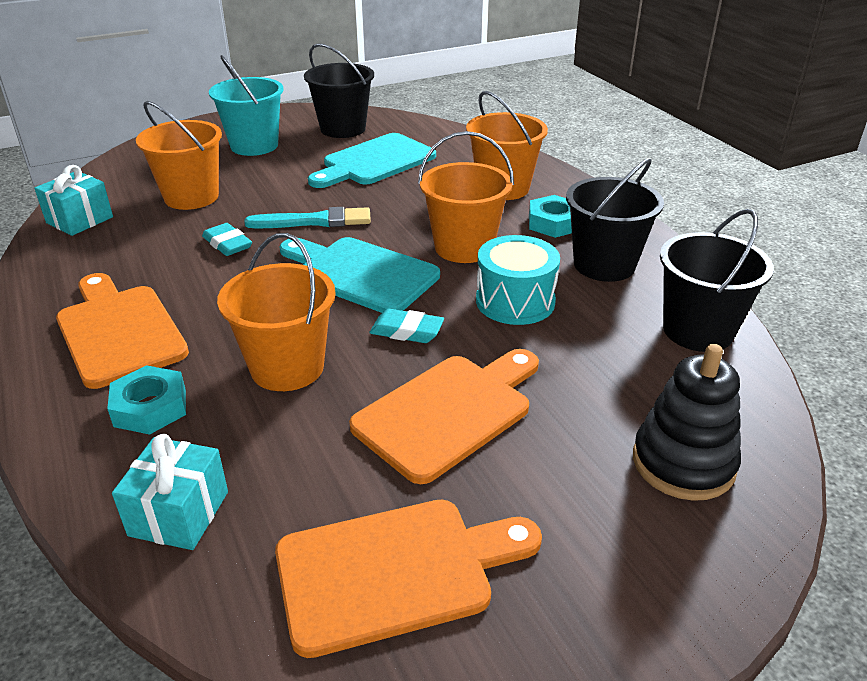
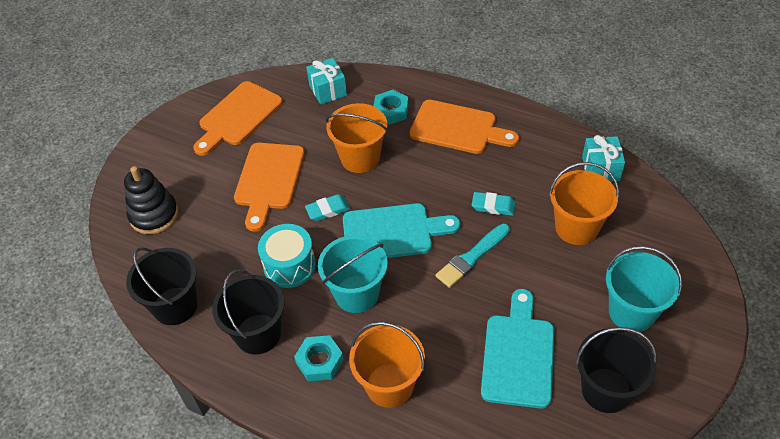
camera: 145 degrees right, 15 degrees up
(464, 247) = (356, 294): orange bucket -> turquoise bucket

